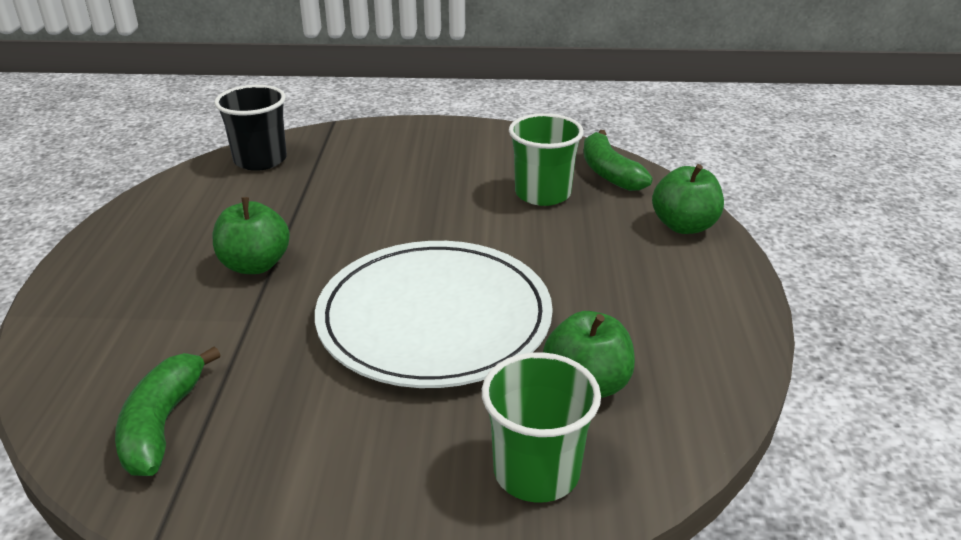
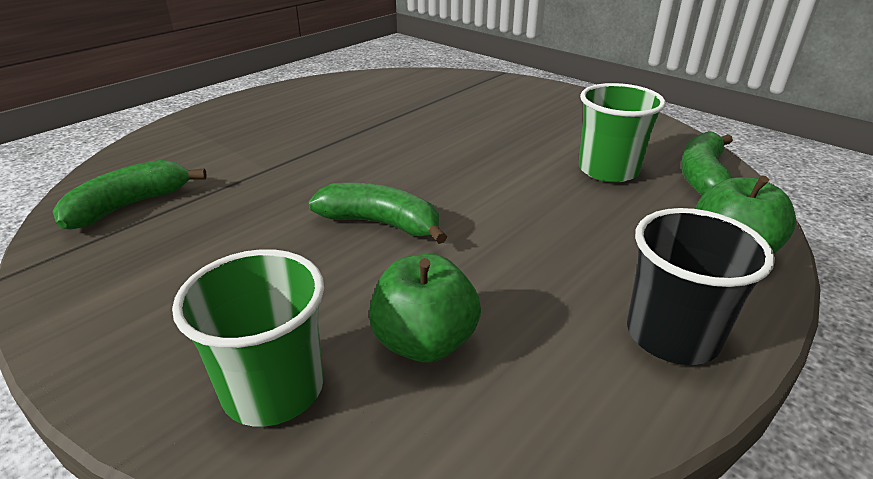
camera: 40 degrees right, 0 degrees up
(255, 265) = (322, 138): green apple -> none
(260, 160) = (420, 80): black cup -> black cup (672, 335)
(434, 319) = (380, 223): white plate -> green banana

